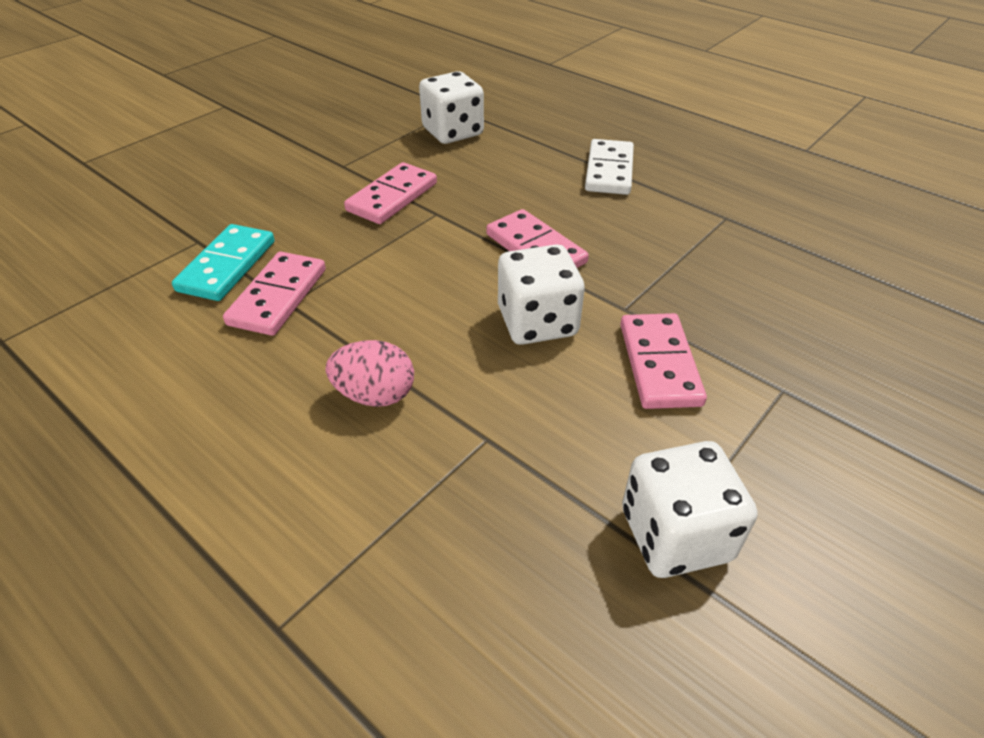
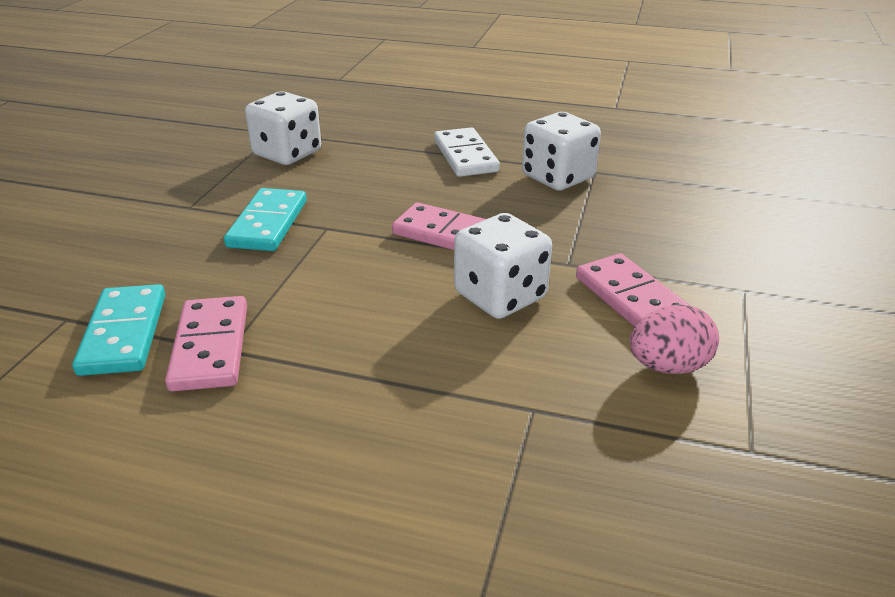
camera: 25 degrees left, 10 degrees down
(375, 395) = (392, 407): pink egg -> pink egg (668, 366)
(392, 197) = (268, 224): pink domino -> turquoise domino
(675, 535) = (754, 430): white dice -> white dice (557, 177)

